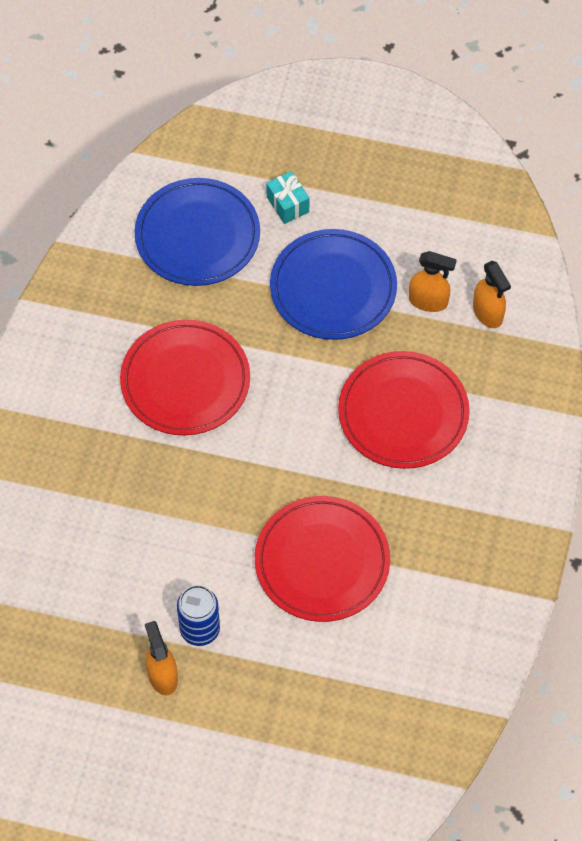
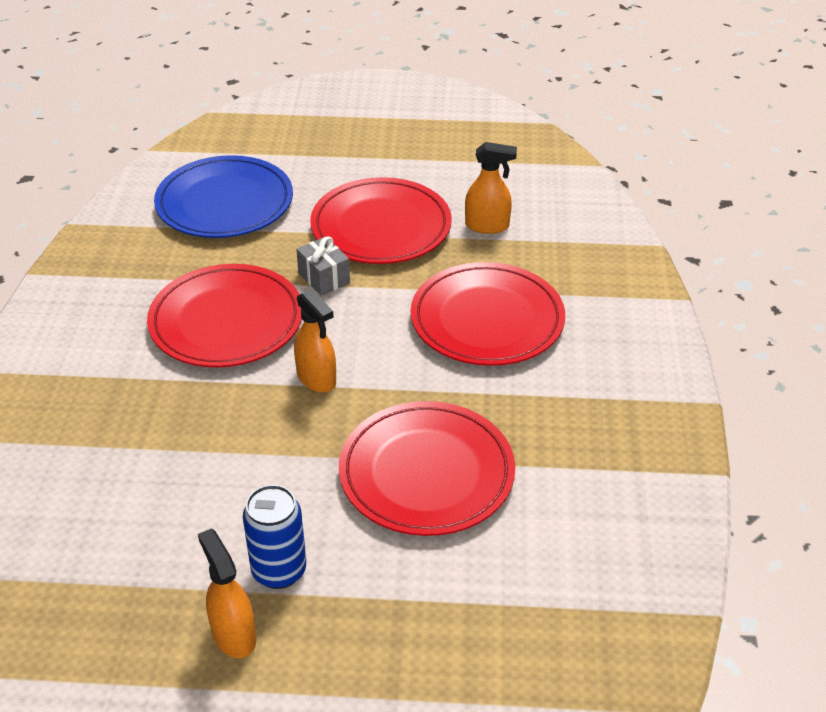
camera: 10 degrees left, 20 degrees down
(273, 343) = (324, 278): none -> grey gift
(287, 204) = (318, 170): turquoise gift -> none
(333, 288) = (381, 227): blue plate -> red plate
(487, 313) = (554, 228): orange spray bottle -> orange spray bottle (316, 378)

